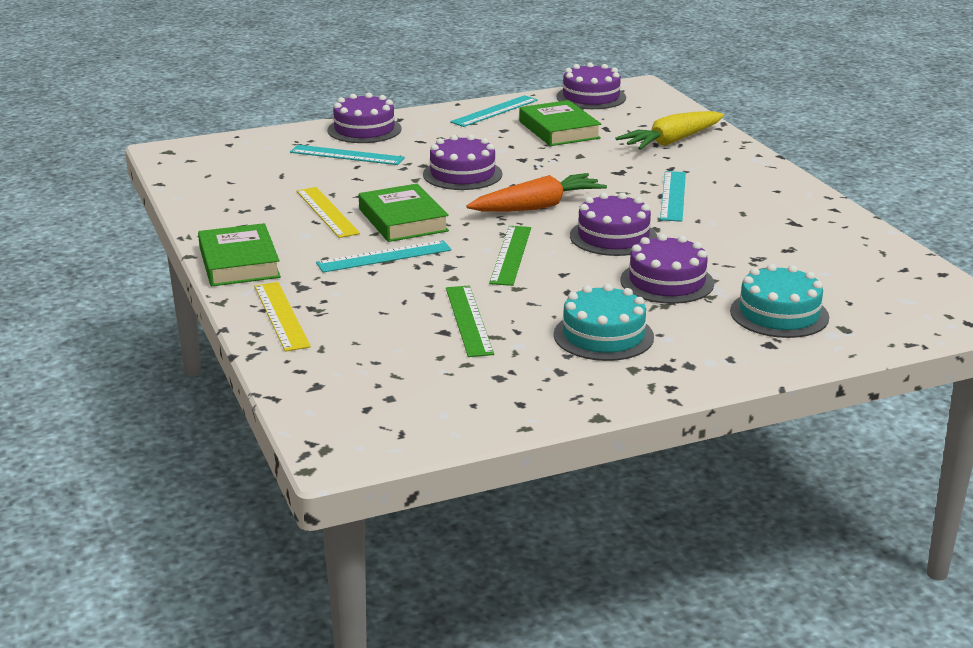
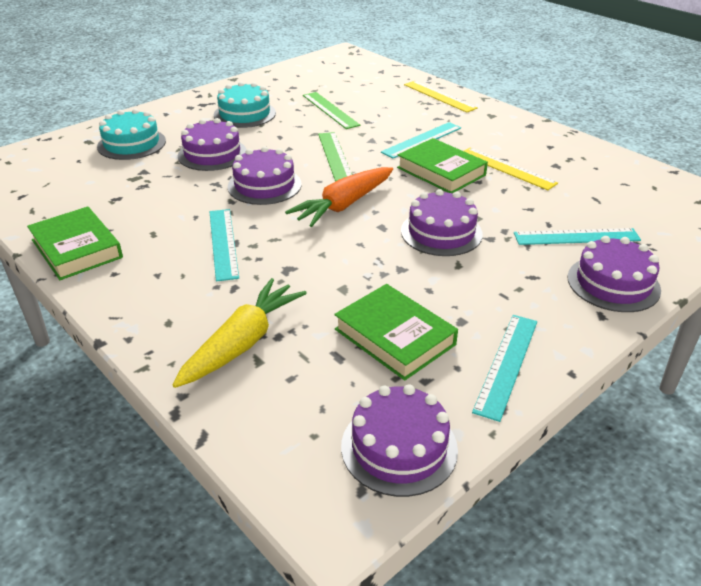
camera: 160 degrees right, 10 degrees up
(239, 262) = (509, 120): green book -> green book (77, 248)

